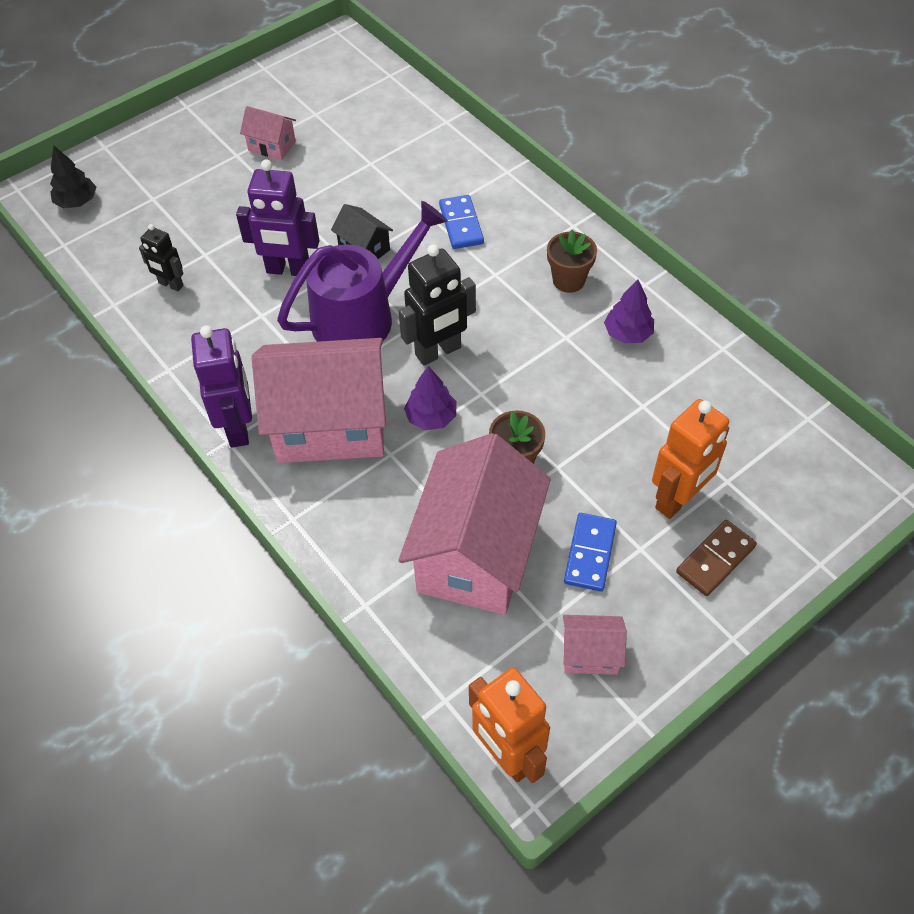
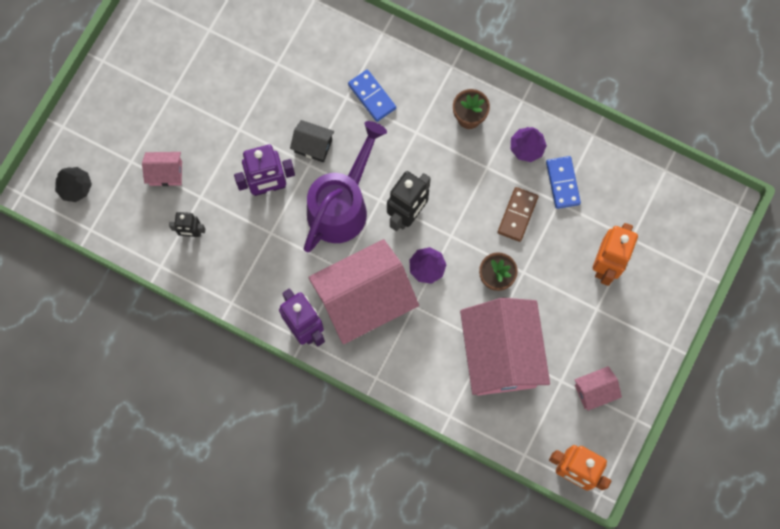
camera: 25 degrees left, 20 degrees up
(272, 146) = (193, 75): pink house -> pink house (166, 173)
(589, 553) = (568, 325): blue domino -> blue domino (562, 183)
(715, 559) = (643, 298): brown domino -> brown domino (517, 215)

